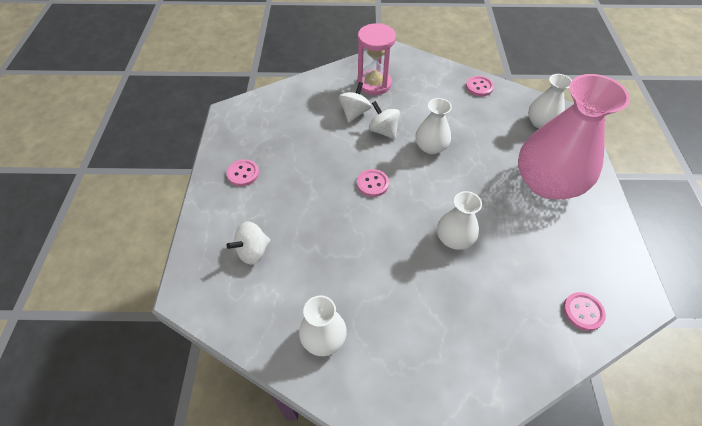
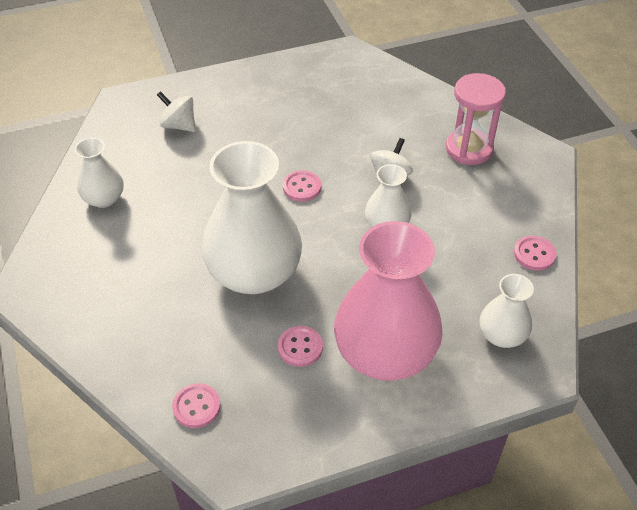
camera: 70 degrees right, 5 degrees down
(243, 173) = (268, 88): pink button -> pink button (300, 347)
(354, 113) = (405, 145): white spinning top -> none
(454, 239) = (254, 273): white vase -> white vase, size x2.01

